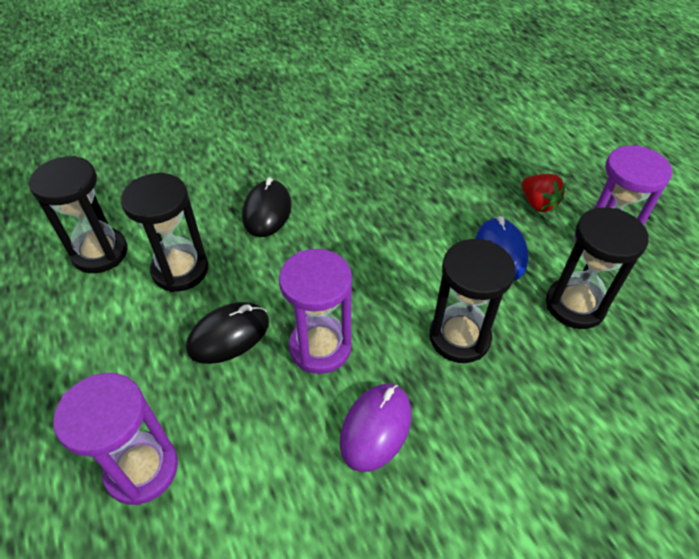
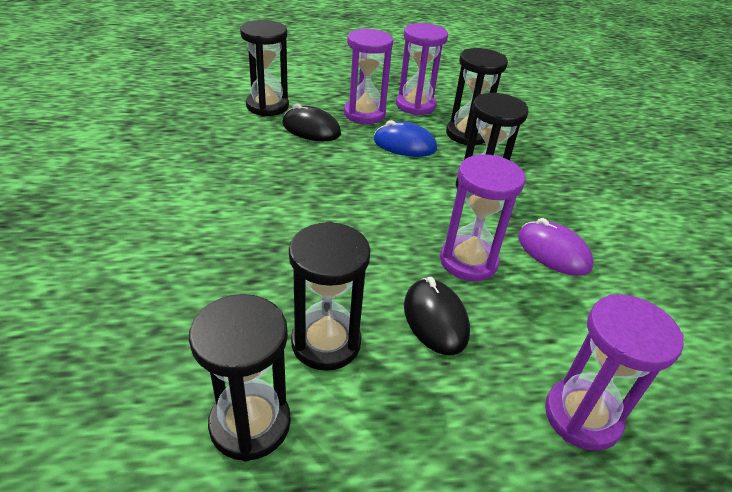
camera: 75 degrees left, 10 degrees down
(267, 211) = (275, 254): black mouse -> black mouse (311, 129)
(487, 134) = (267, 106): none -> black hourglass
(538, 204) = (364, 114): red strawberry -> purple hourglass

